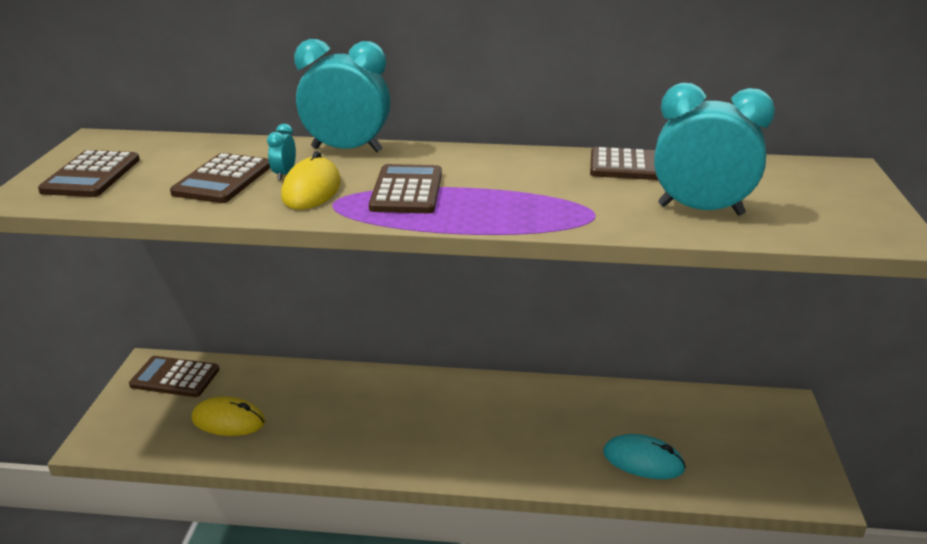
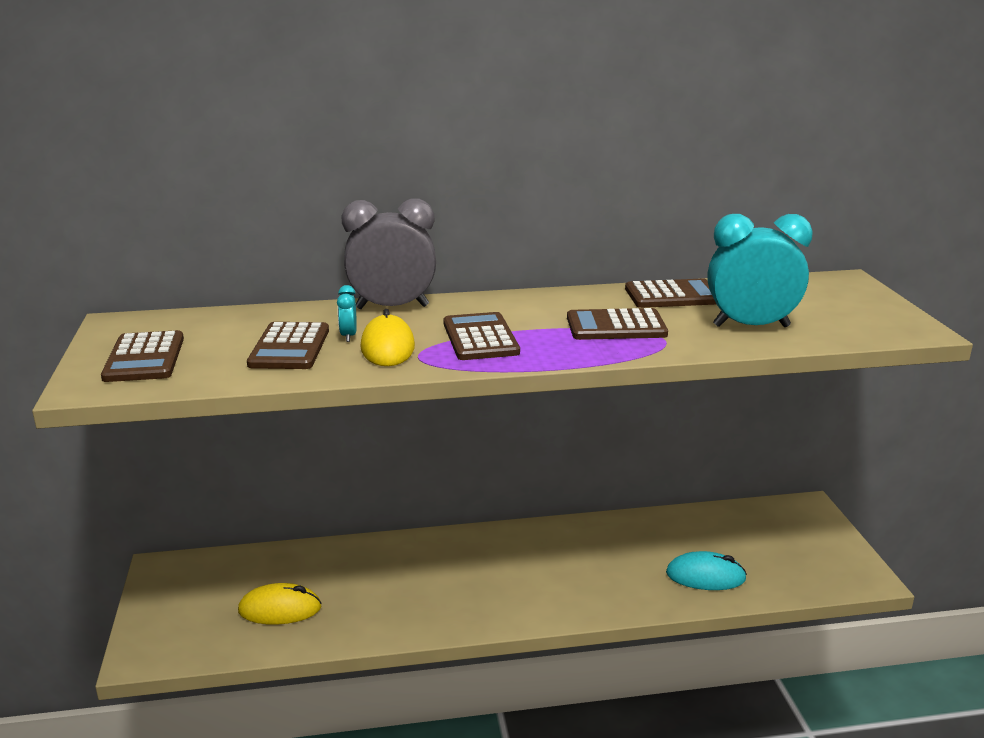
camera: 15 degrees left, 5 degrees down
(175, 377) = (197, 576): brown calculator -> brown calculator (616, 326)
(347, 150) = (392, 307): turquoise clock -> grey clock

